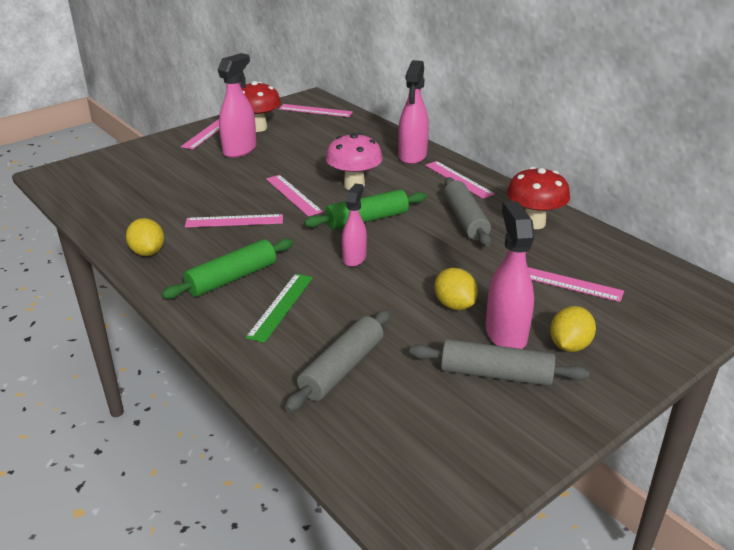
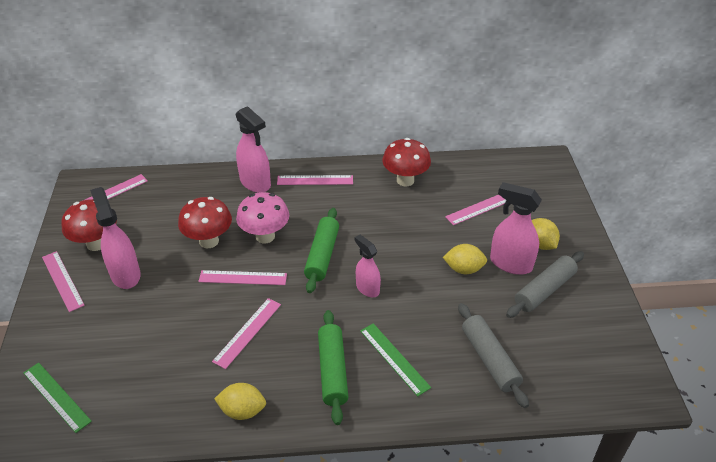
camera: 55 degrees left, 10 degrees up
(99, 175) = (56, 396): none -> green ruler
(316, 165) = (209, 241): none -> red mushroom
(465, 220) = (371, 207): grey rolling pin -> none

